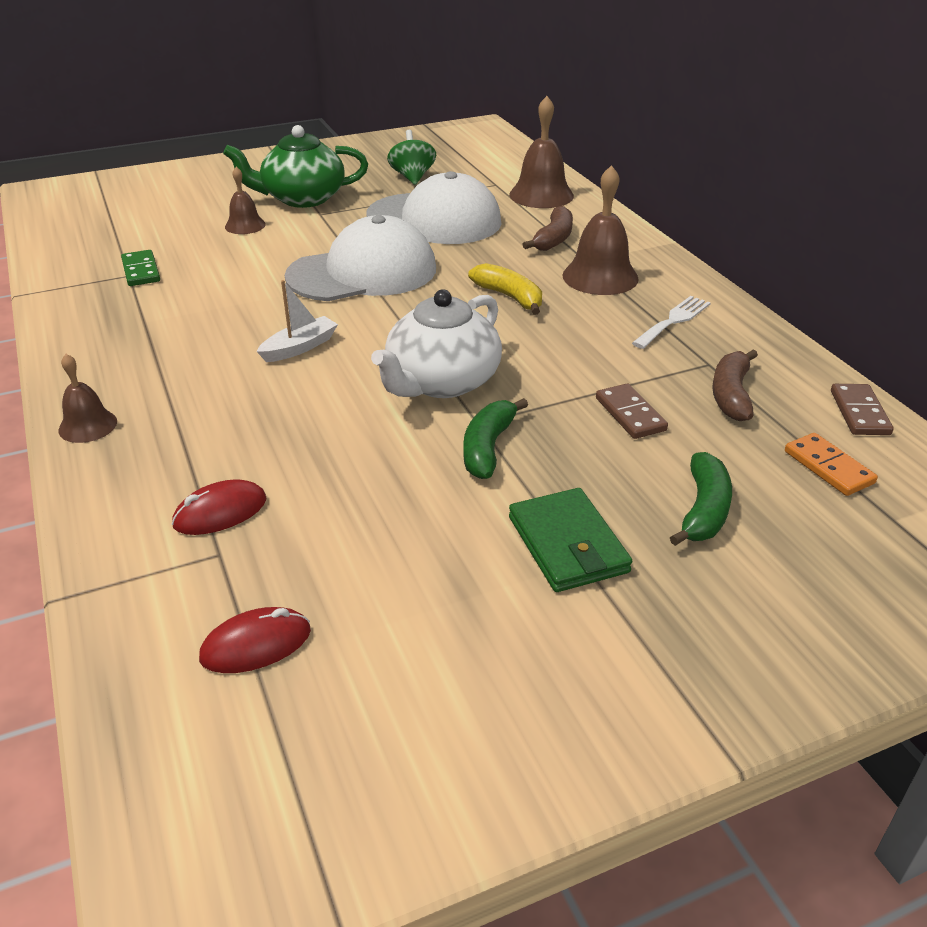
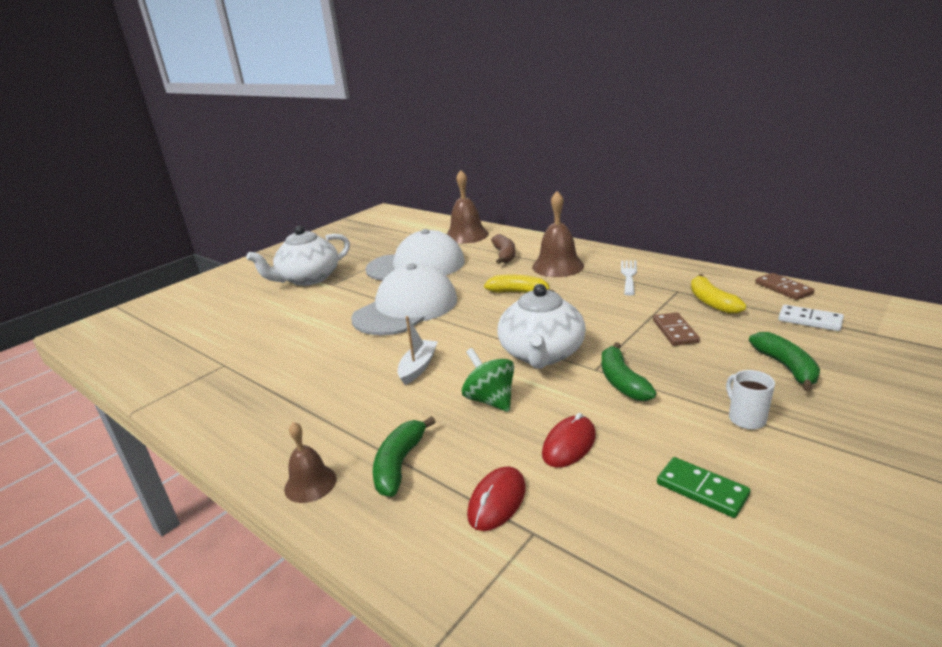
camera: 25 degrees left, 10 degrees down
(141, 271) = (232, 359): green domino -> green domino (702, 489)
(177, 440) = (399, 464): none -> green banana
(245, 225) = (284, 306): brown bell -> none
(256, 645) = (647, 588): red mouse -> red mouse (569, 445)
(302, 198) = (308, 279): green teapot -> white teapot
(412, 177) = (372, 247): green spinning top -> green spinning top (490, 400)
(568, 544) = (745, 419): green wallet -> white mug
(630, 414) = (675, 331): brown domino -> brown domino turned 45 degrees clockwise
(731, 395) = (711, 302): brown banana -> yellow banana
(828, 467) = (809, 320): orange domino -> white domino

